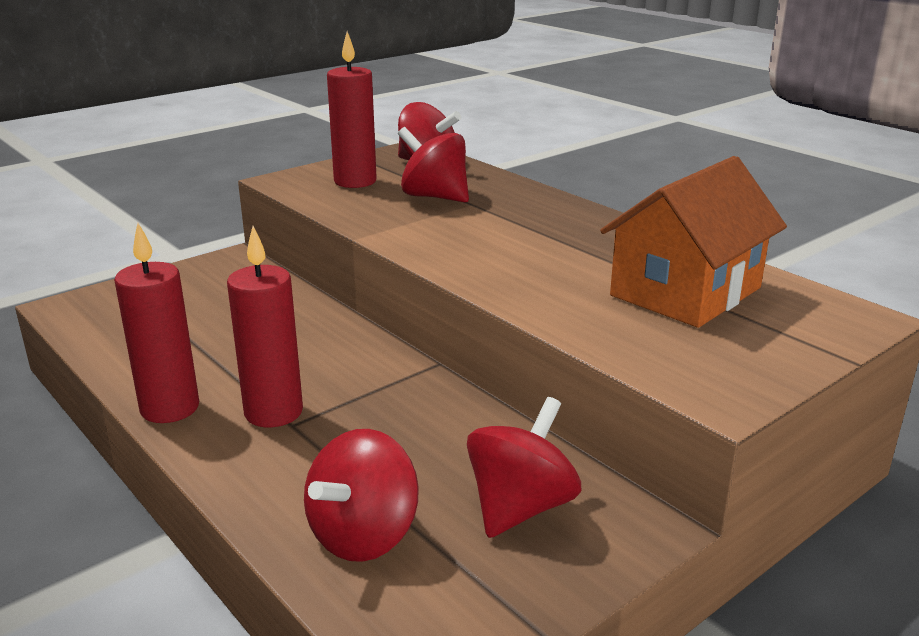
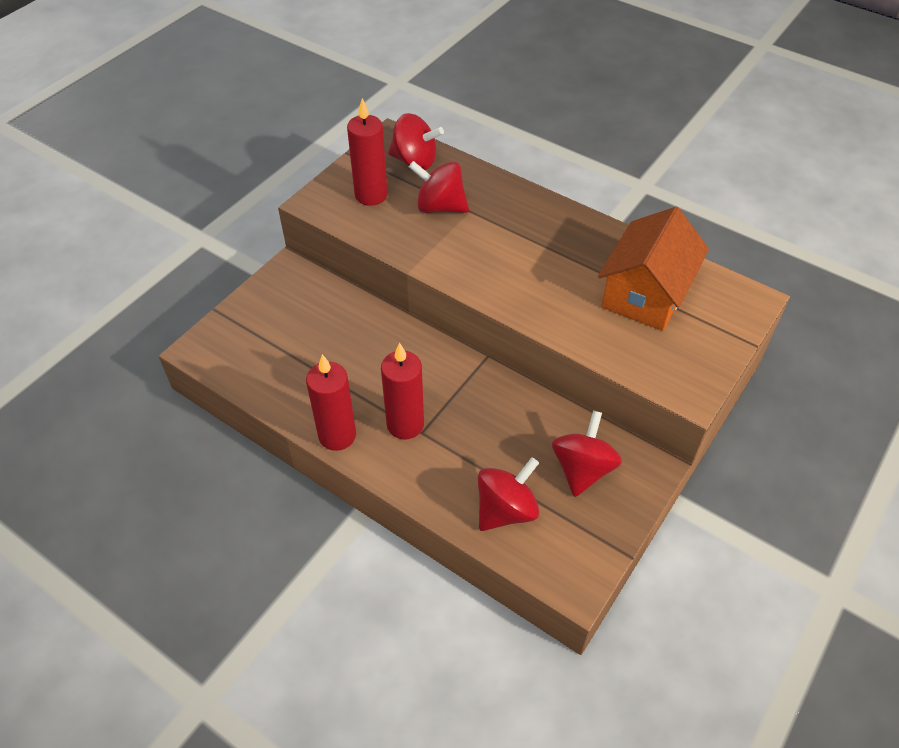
camera: 15 degrees left, 25 degrees up
(363, 535) = (506, 510): red spinning top -> red spinning top turned 150 degrees counterclockwise

